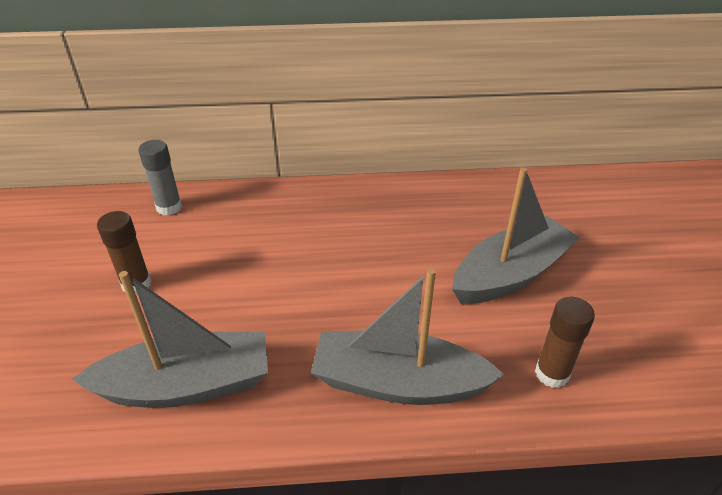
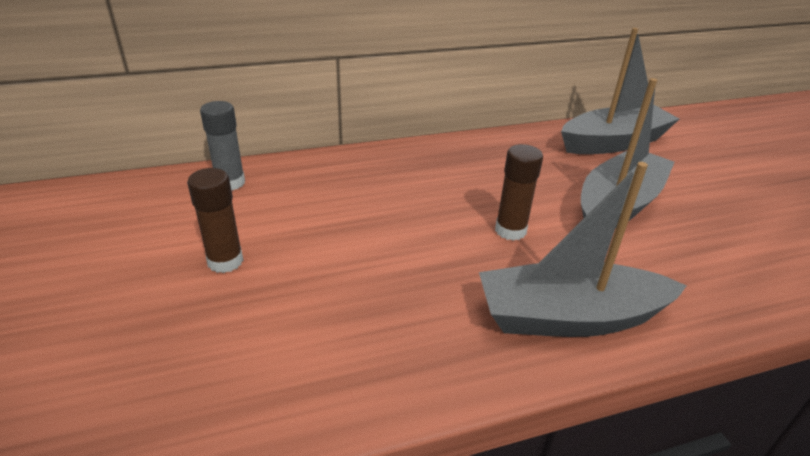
camera: 15 degrees left, 5 degrees down
(187, 385) = (336, 357): grey boat -> grey boat (613, 142)
(552, 374) = (709, 286): brown glue stick -> brown glue stick (510, 230)

